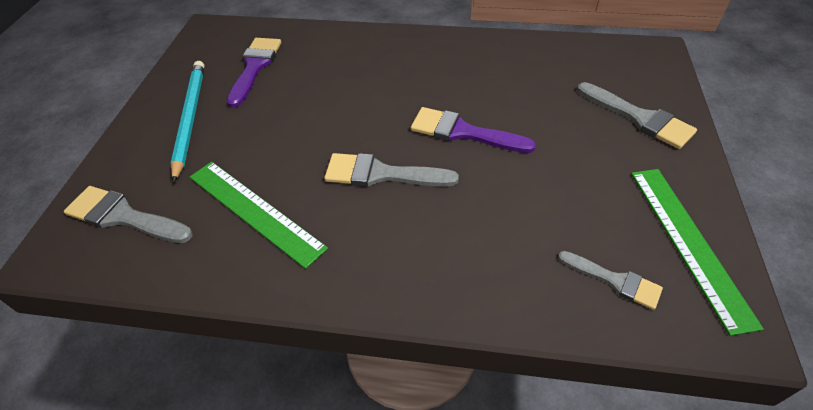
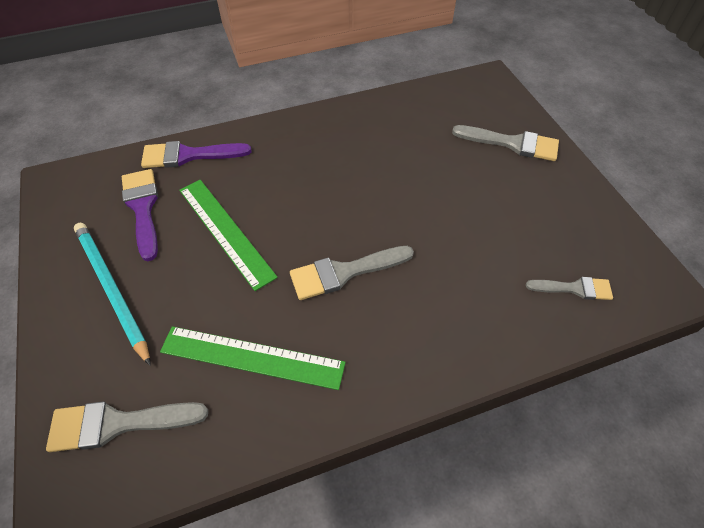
camera: 30 degrees left, 5 degrees up
(463, 132) = (387, 206): purple brush -> purple brush (188, 155)
(689, 242) = (603, 236): green ruler -> green ruler (225, 231)

